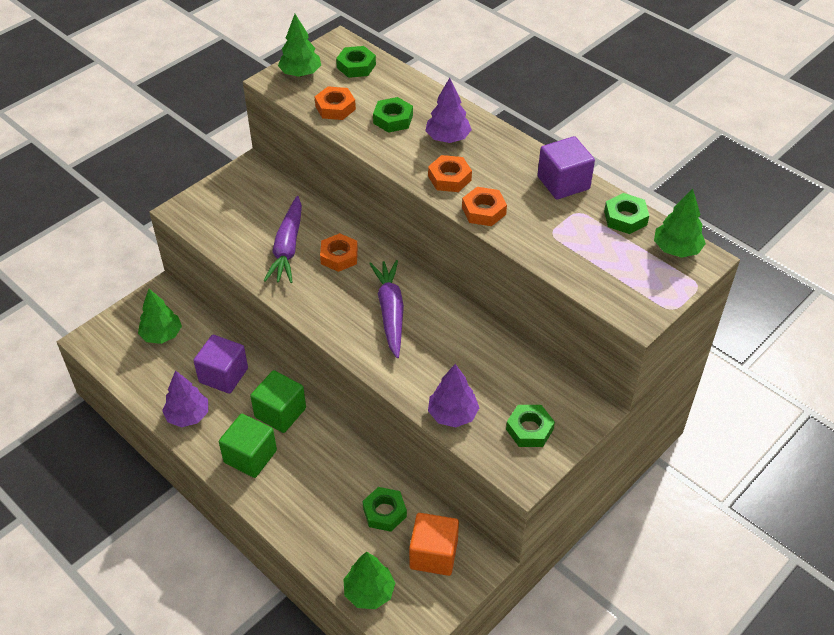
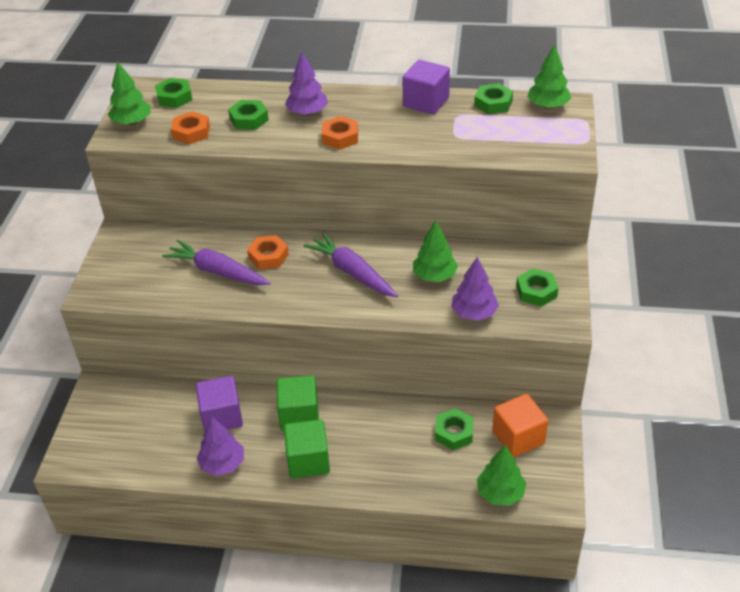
camera: 35 degrees left, 5 degrees down
(162, 335) = (133, 419): green tree -> green tree (434, 276)
(288, 247) = (218, 272): purple carrot -> purple carrot turned 150 degrees clockwise
(483, 211) = (391, 146): orange nut -> none

